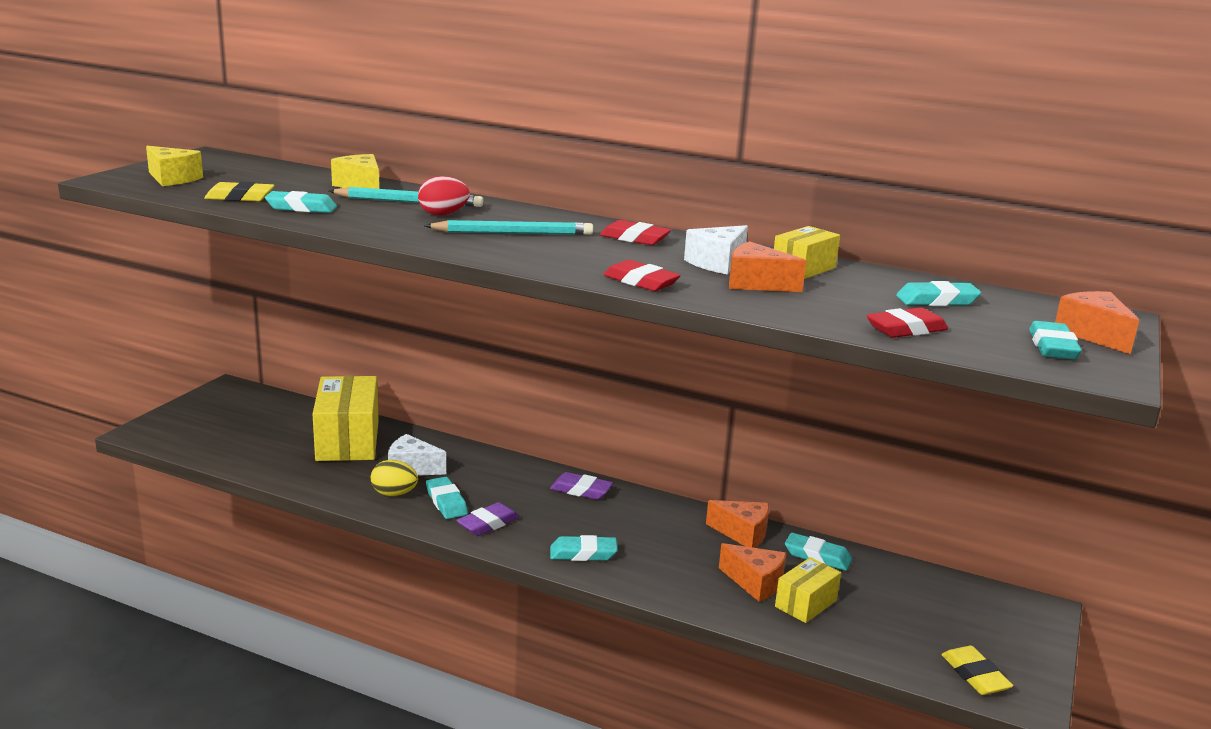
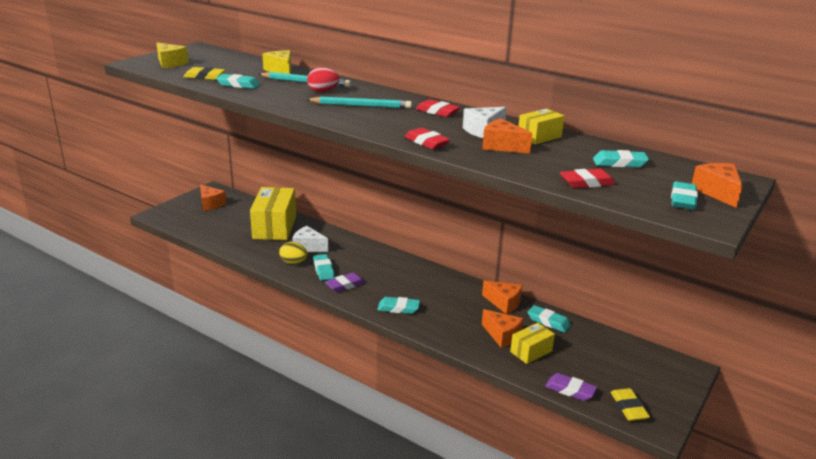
camera: 10 degrees right, 5 degrees up
(230, 410) = (210, 204): none -> orange cheese
(581, 490) = (408, 268): purple eraser -> purple eraser (570, 390)

